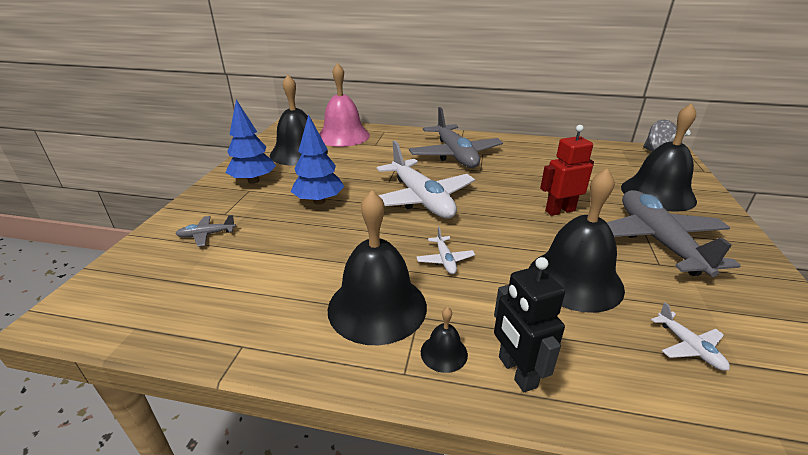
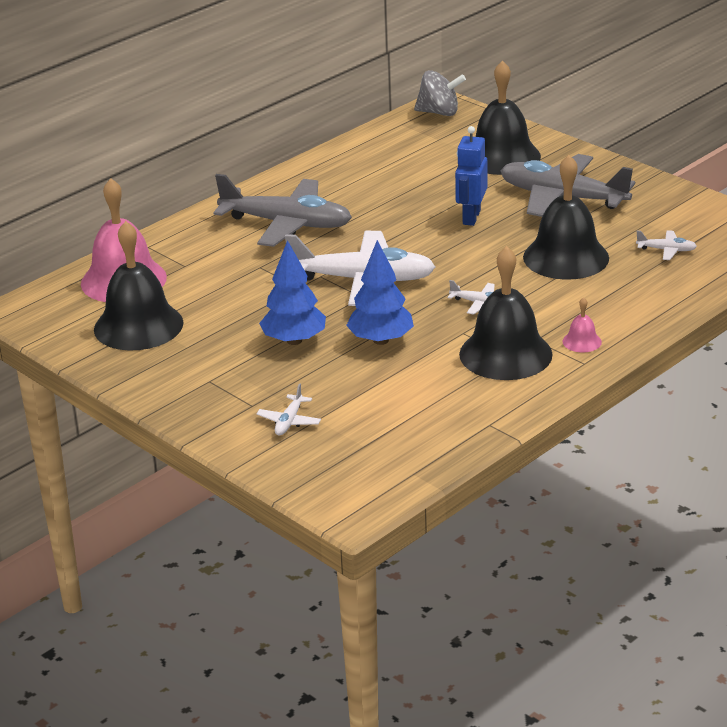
camera: 55 degrees left, 0 degrees up
(206, 235) = (289, 421): grey plane -> white plane
(253, 181) = (186, 373): blue tree -> blue tree (381, 340)
(444, 353) = (582, 341): black bell -> pink bell
(516, 372) = (624, 321): black robot -> none
(559, 210) = (471, 217): red robot -> blue robot

